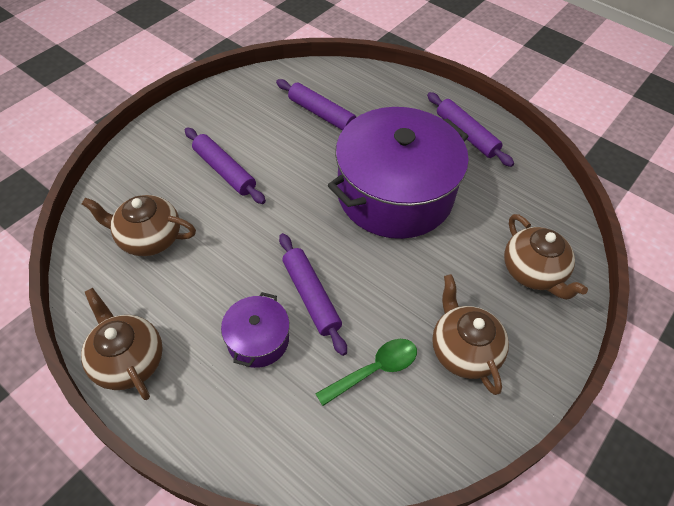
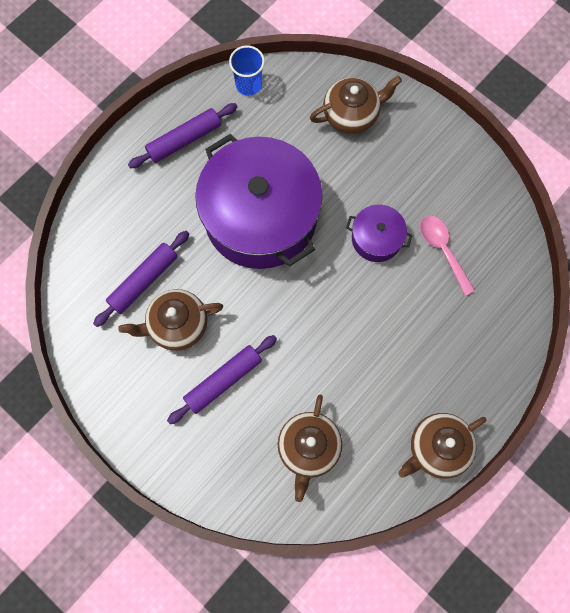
camera: 85 degrees left, 20 degrees up
(258, 339) = (417, 341): purple pot -> purple pot (376, 238)
(311, 296) = (375, 297): purple rolling pin -> none
(374, 370) = (443, 250): green spoon -> pink spoon
(463, 350) = (425, 181): brown teapot -> brown teapot (177, 325)
(541, 180) = (248, 84): none -> blue cup

